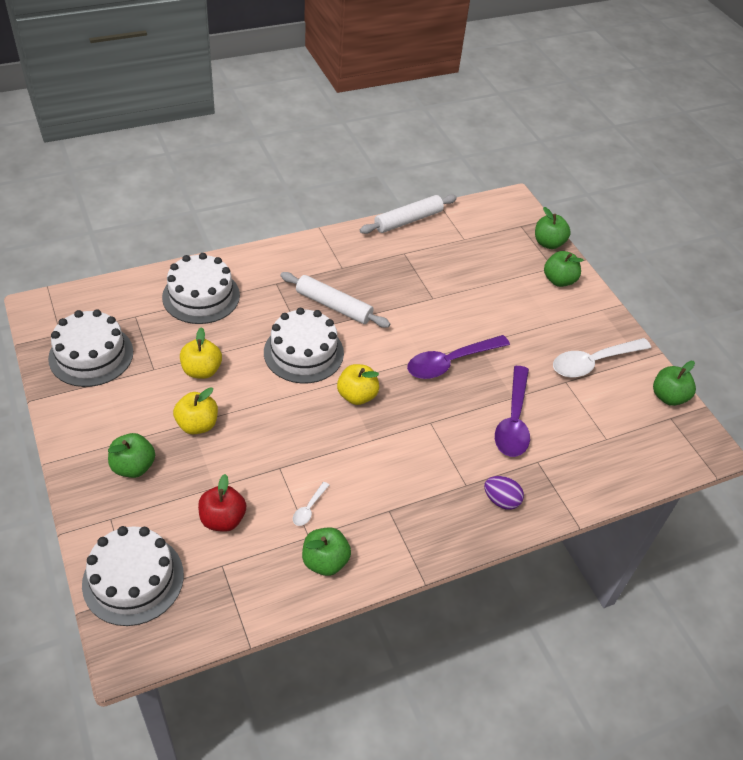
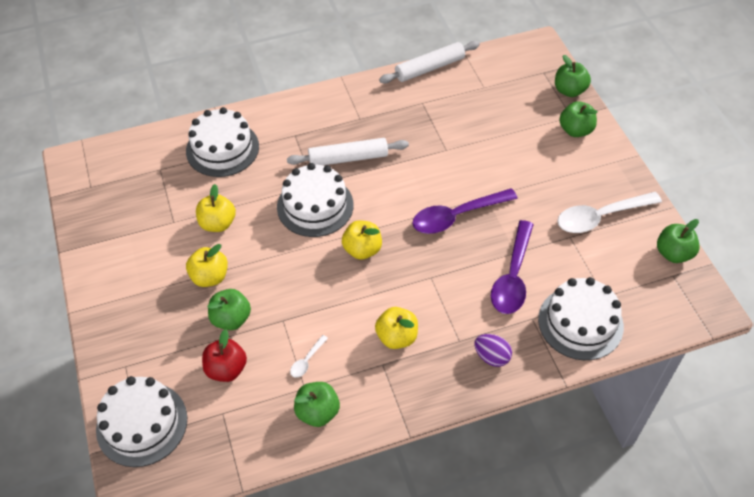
camera: 10 degrees right, 5 degrees up
(91, 355) = (117, 208): white cake -> white cake (580, 323)
(133, 467) = (149, 317): green apple -> green apple (231, 319)
(334, 306) = (348, 158): white rolling pin -> white rolling pin turned 45 degrees counterclockwise
(401, 482) = (397, 337): none -> yellow apple

